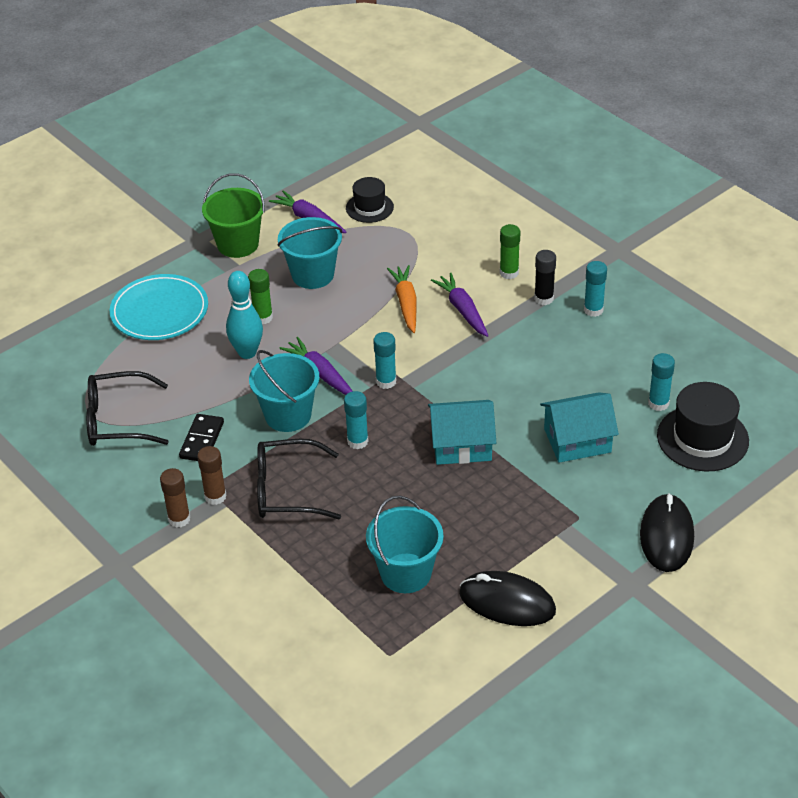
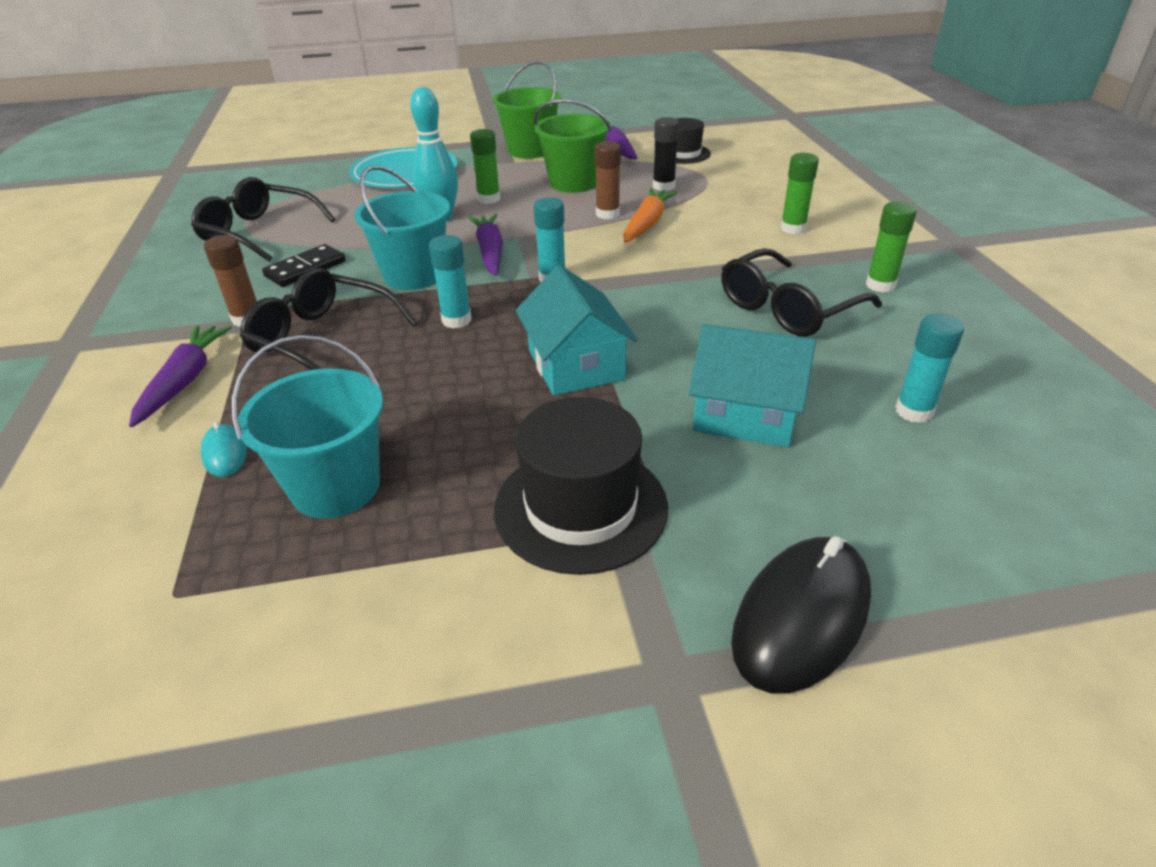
camera: 30 degrees right, 5 degrees down
(179, 519) = (185, 326): brown glue stick -> brown glue stick (607, 214)
(312, 275) = (574, 183): turquoise bucket -> green bucket
(322, 583) = (224, 453): none -> turquoise mouse
(461, 445) = (576, 365): turquoise house -> turquoise house turned 45 degrees clockwise
(462, 310) = (706, 244): purple carrot -> purple carrot (185, 381)
(507, 602) = (425, 601): black mouse -> none
(544, 298) = (819, 259): black glue stick -> black glue stick (663, 186)
(551, 352) = (787, 308): none -> black glasses
(593, 310) = (880, 285): turquoise glue stick -> green glue stick
(702, 438) = (968, 484): black hat -> black hat (580, 507)

